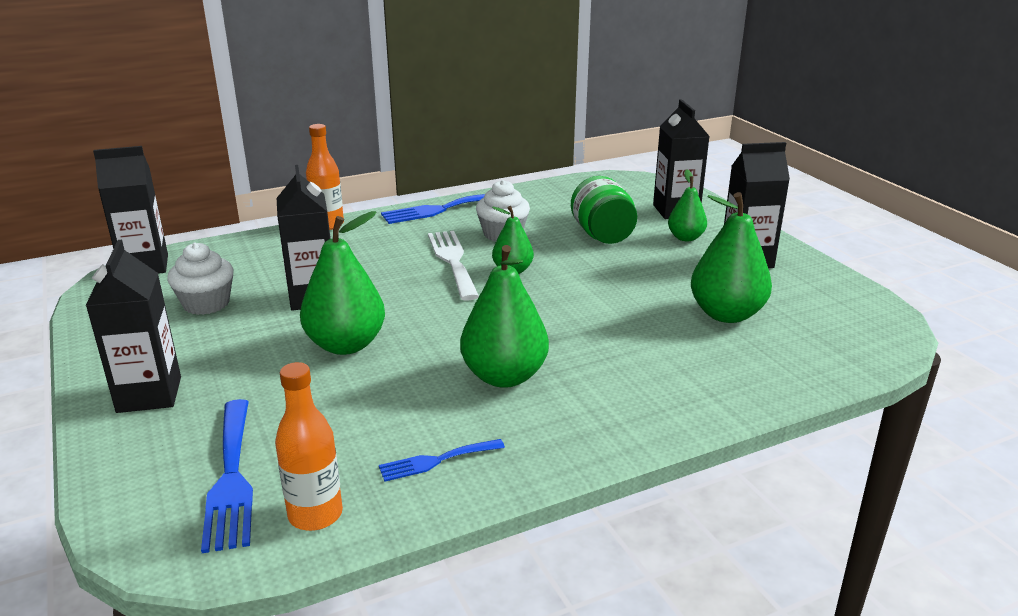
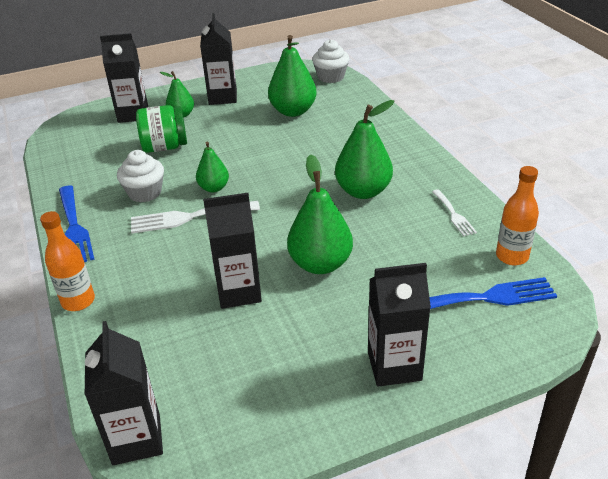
camera: 85 degrees left, 10 degrees up
(206, 304) = (238, 363): white cupcake -> white cupcake (331, 77)
(436, 461) = (454, 215): blue fork -> white fork

